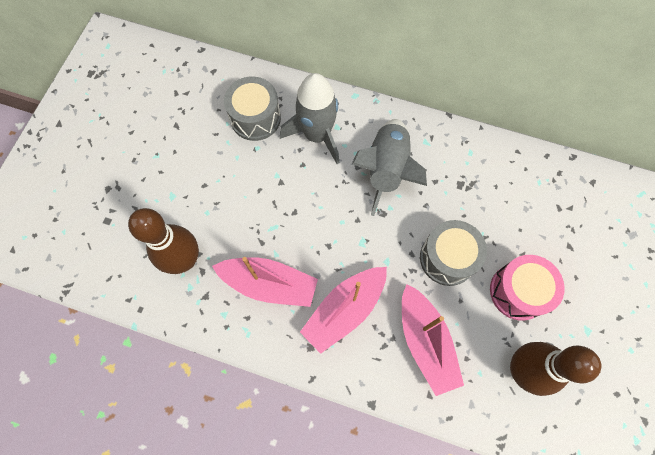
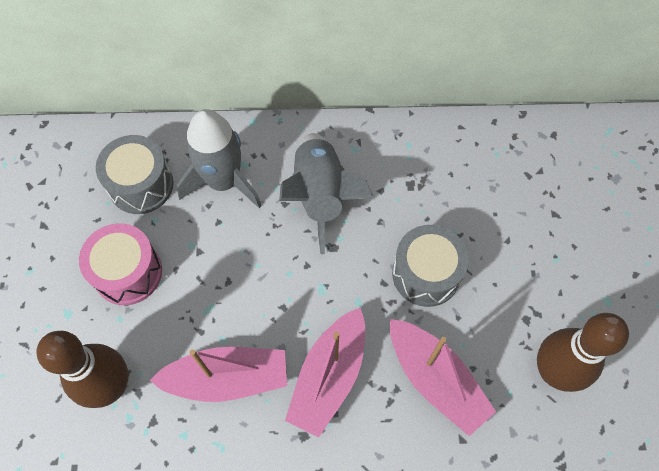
camera: 20 degrees left, 5 degrees down
(518, 292) = (518, 284): pink drum -> pink drum (128, 272)

